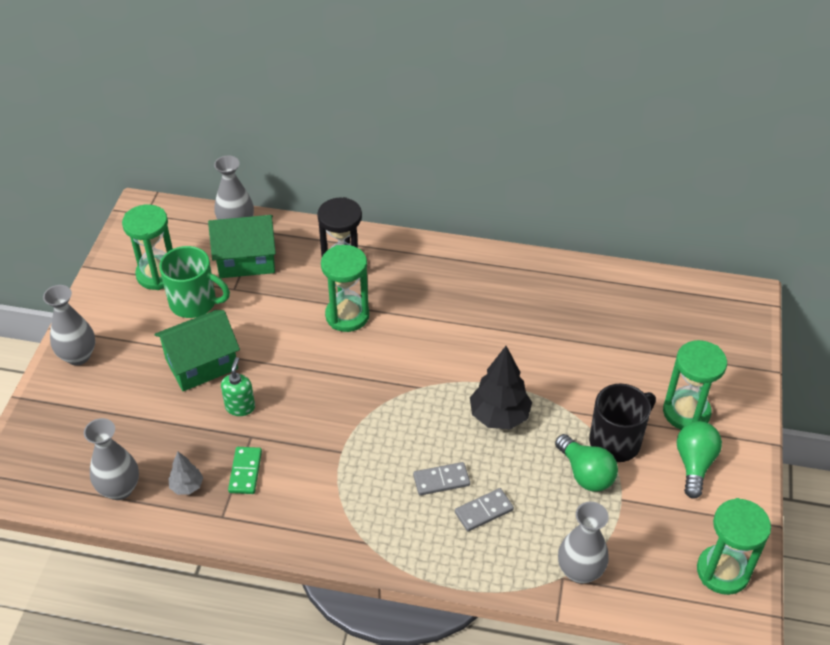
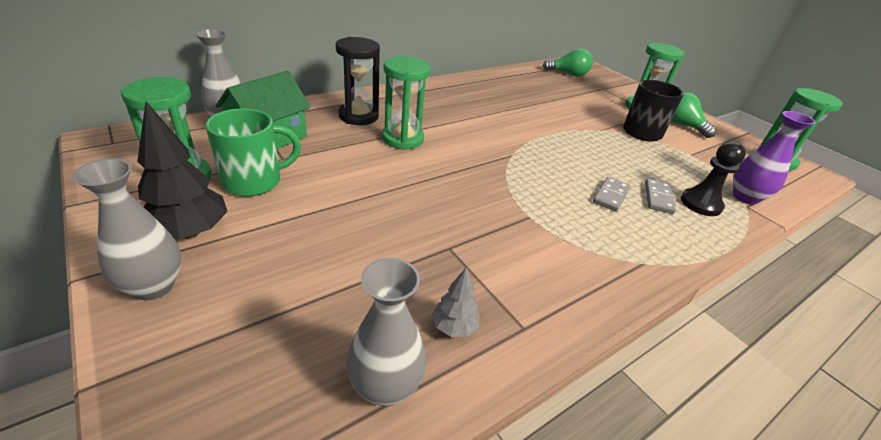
camera: 50 degrees left, 10 degrees down
(201, 364) = (324, 220): green house -> none
(240, 407) = (407, 232): green soap dispenser -> none
(245, 472) = (486, 276): green domino -> none
(499, 416) = (577, 148): black tree -> black tree (190, 232)
(516, 543) = (700, 204): none -> black pawn
(579, 571) = (745, 197): grey vase -> purple vase
(585, 473) = (658, 152): green light bulb -> green light bulb (568, 74)

